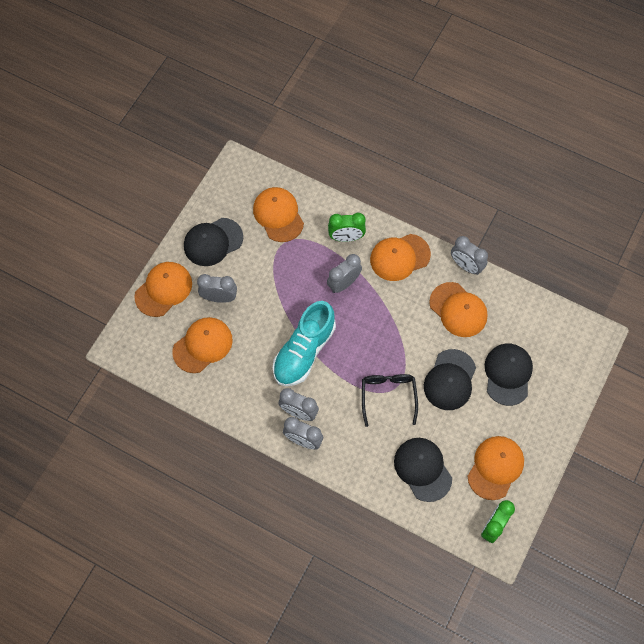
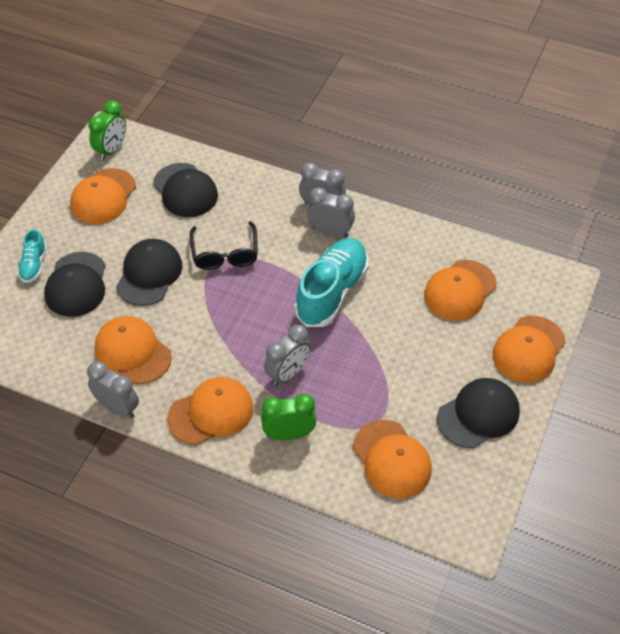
camera: 175 degrees right, 15 degrees down
(219, 297) = (452, 345): grey clock -> none
(545, 396) = (34, 265): none -> turquoise shoe

